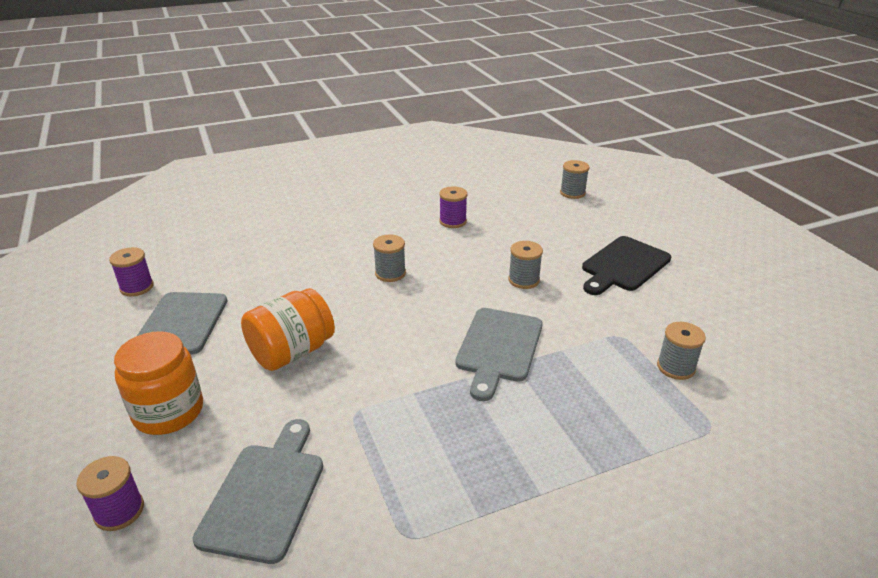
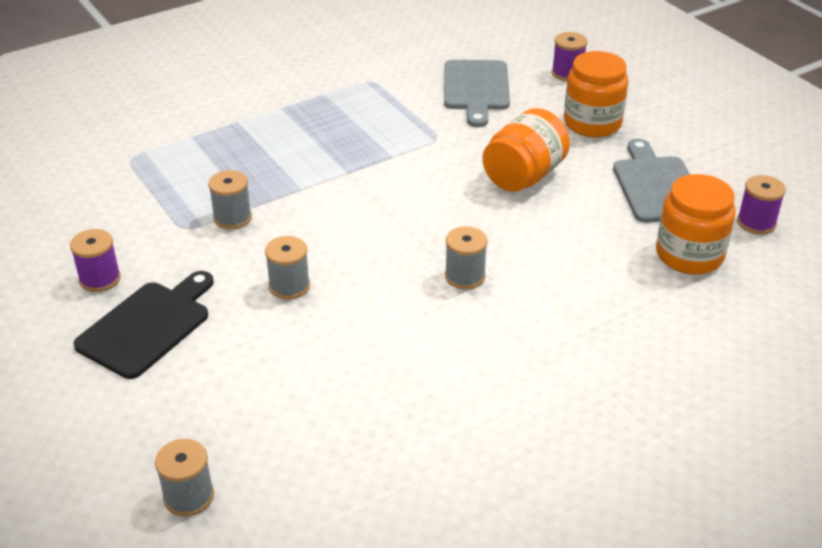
camera: 170 degrees right, 5 degrees up
(215, 270) = (689, 255): none -> orange jar
(453, 221) = (404, 385): purple spool -> purple spool (100, 279)
(498, 348) = (317, 201): grey cutting board -> none
(676, 367) = (138, 202): grey spool -> grey spool (232, 218)

